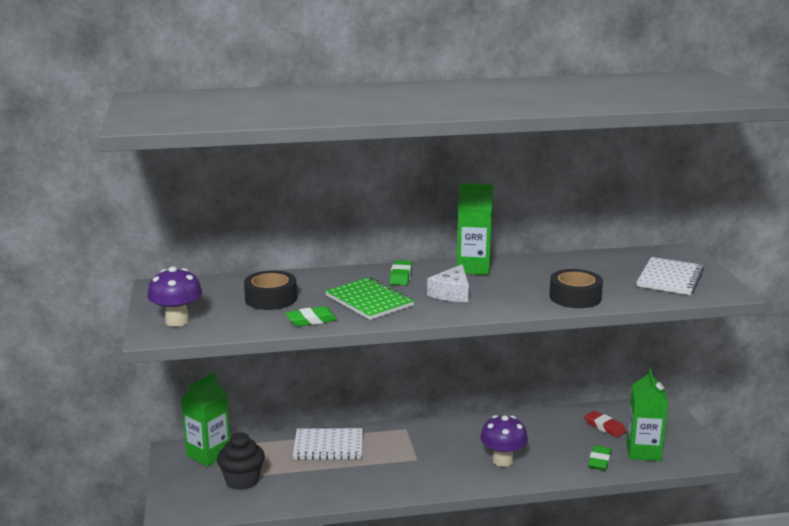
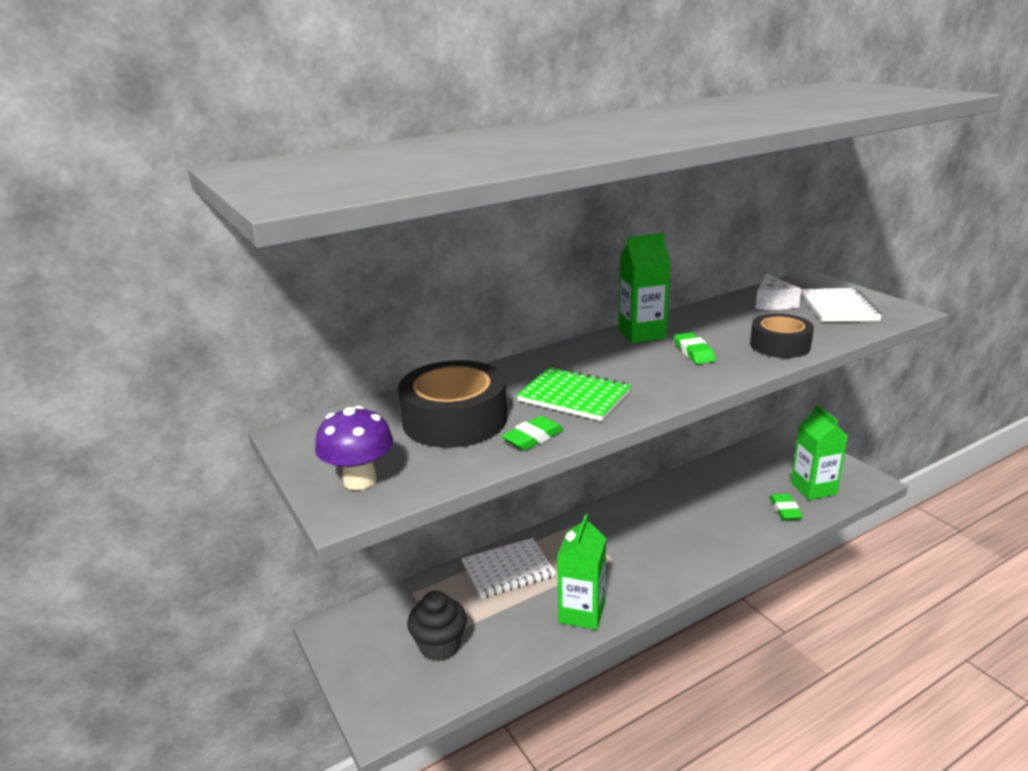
camera: 20 degrees left, 5 degrees up
(208, 454) = (376, 621): green carton -> green carton (581, 612)
(271, 299) = (454, 419): black tape -> black tape, size x1.56
(400, 276) = (576, 359): green eraser -> green eraser (694, 352)
(451, 293) = (653, 367): white cheese -> white cheese (773, 302)
(502, 461) = (697, 536): purple mushroom -> none
(605, 427) = (758, 471): red eraser -> none

